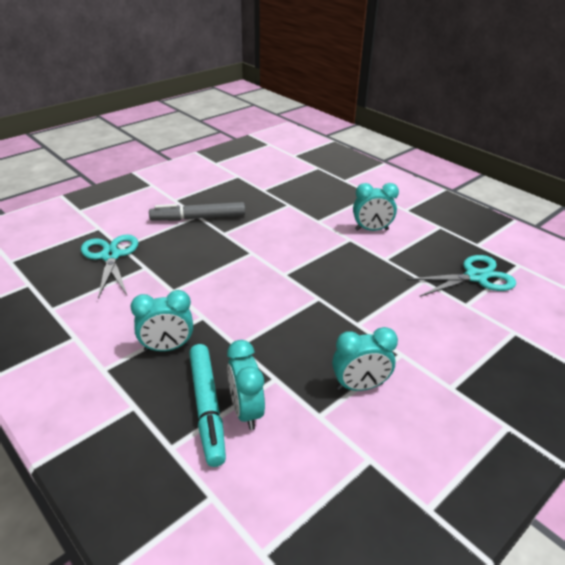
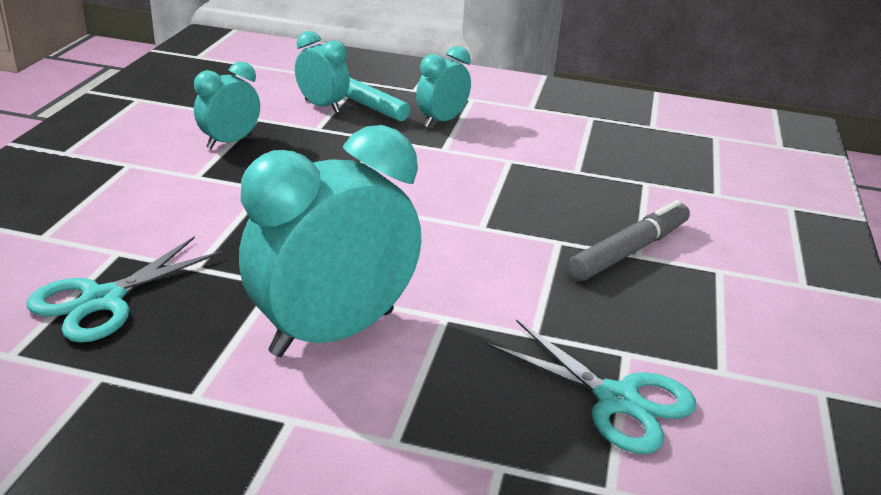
camera: 145 degrees right, 5 degrees down
(111, 256) = (634, 169): turquoise scissors -> turquoise scissors (617, 400)
(371, 230) = (333, 332): turquoise clock -> turquoise clock, size x1.94

